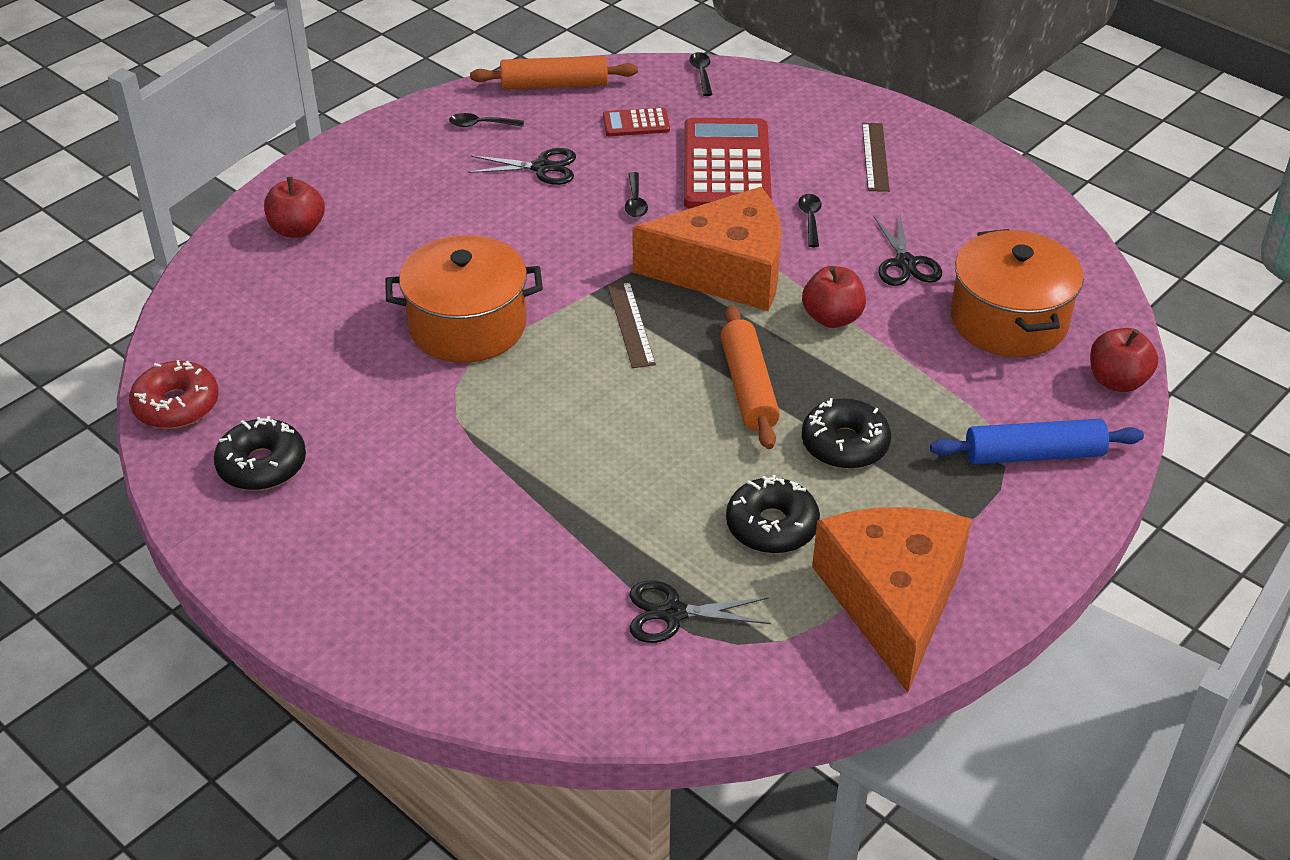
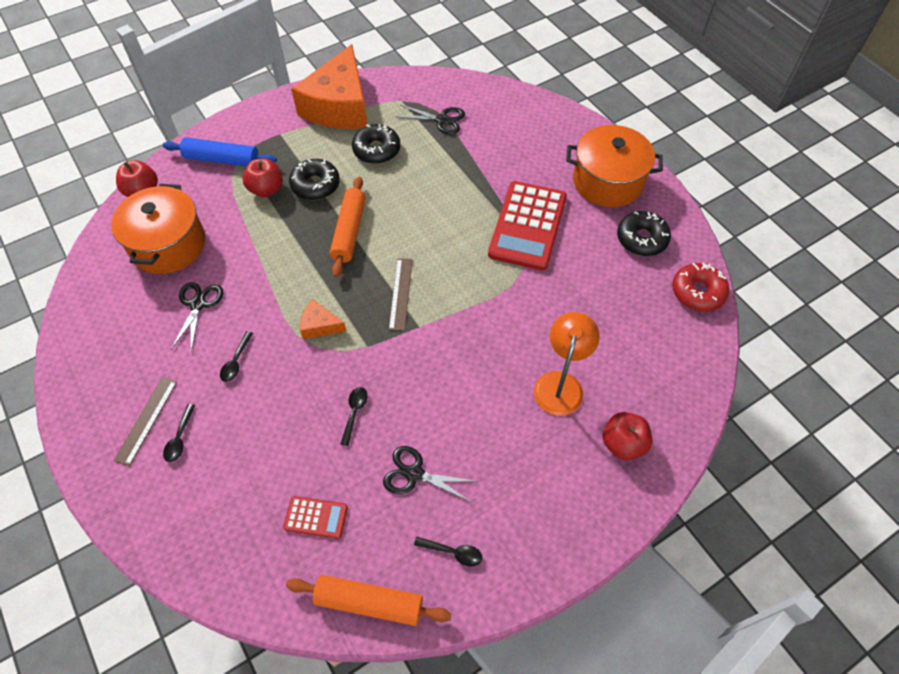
camera: 165 degrees left, 15 degrees up
(381, 269) = (561, 383): none -> orange lamp
(467, 325) = (507, 316): orange pot -> orange pot (608, 181)
(701, 74) = (224, 583): black spoon -> black spoon (180, 438)
(726, 166) = (266, 438): red calculator -> red calculator (527, 226)
(726, 271) = (319, 325): orange cheese -> orange cheese, size x0.42
(832, 318) = (272, 270): red apple -> red apple (266, 189)

